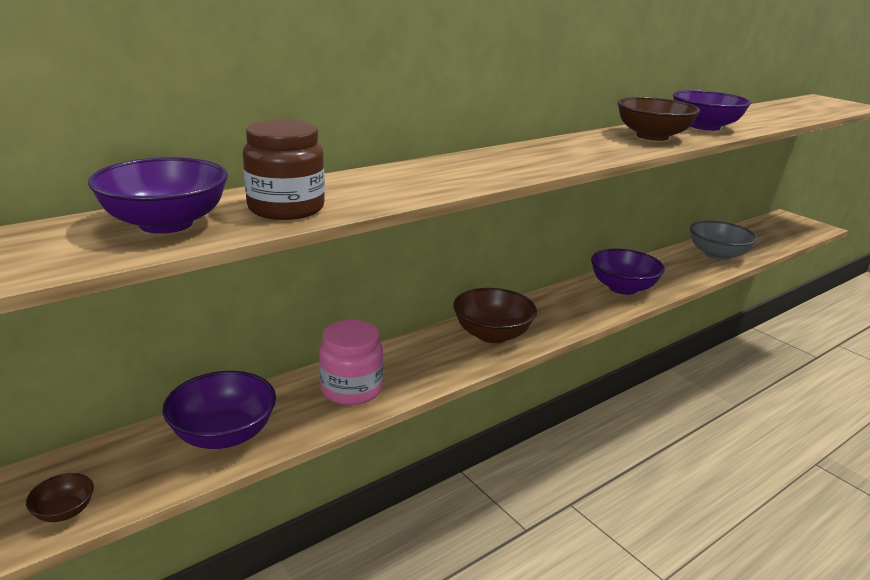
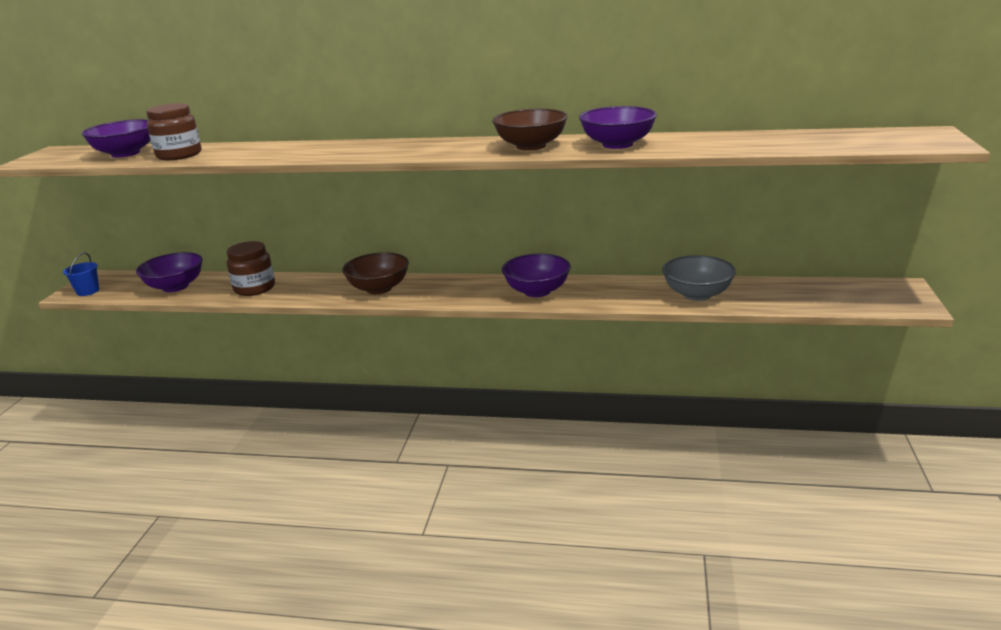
camera: 50 degrees right, 0 degrees up
(64, 511) = (88, 291): brown bowl -> blue bucket
(351, 389) = (254, 288): pink jar -> brown jar

